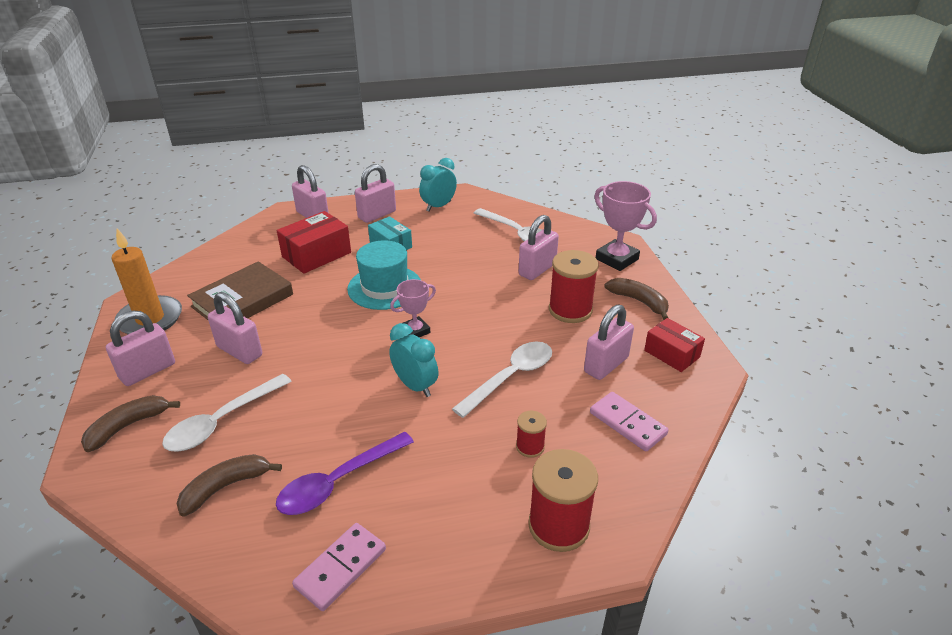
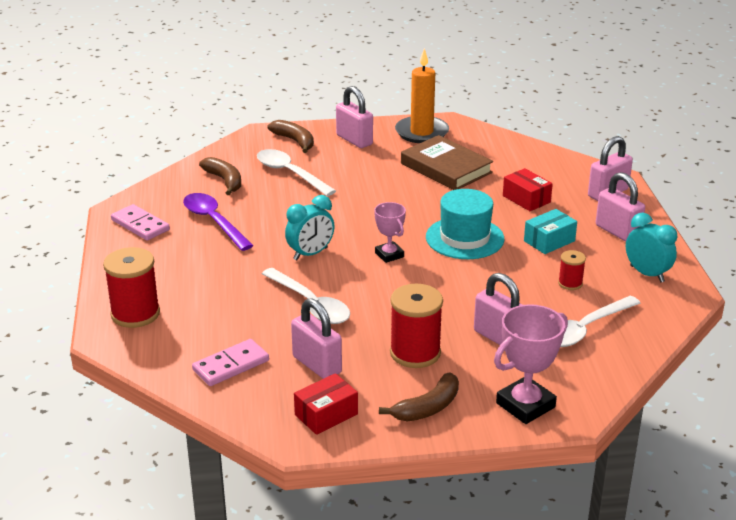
camera: 95 degrees right, 5 degrees down
(239, 351) = (372, 173): pink padlock -> none
(316, 254) = (526, 199): red box -> red box, size x0.66
(530, 447) = (220, 308): red spool -> red spool (570, 283)

